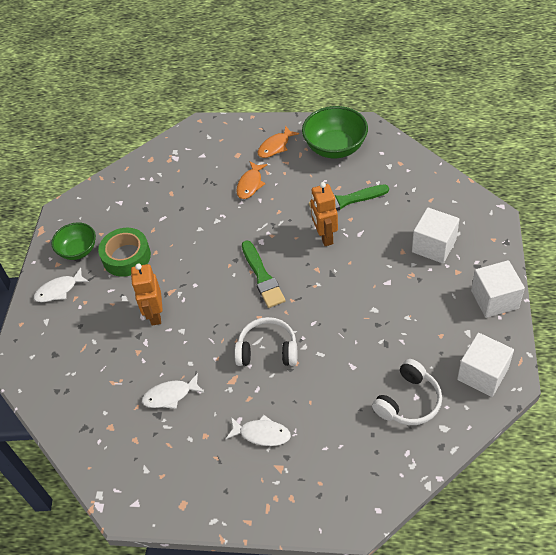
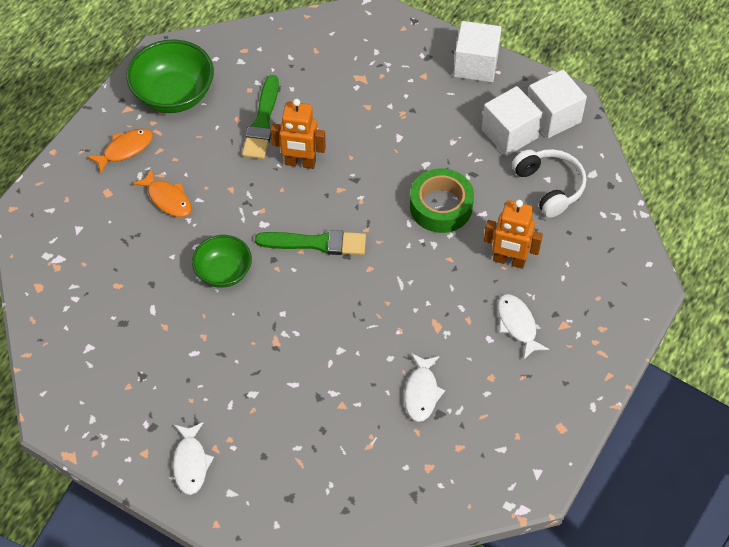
camera: 70 degrees left, 5 degrees up
(78, 250) = (139, 421): green bowl -> green bowl (223, 272)
(126, 257) = (189, 370): green tape -> green tape (441, 206)
(155, 315) = (300, 369): orange robot -> orange robot (509, 260)
(262, 434) = (517, 324): white fish -> white fish turned 60 degrees counterclockwise
(267, 350) = (418, 278): white headphones -> none
(275, 146) = (125, 149): orange fish -> orange fish turned 105 degrees counterclockwise
(434, 246) = (379, 78): white cube -> white cube (509, 134)

